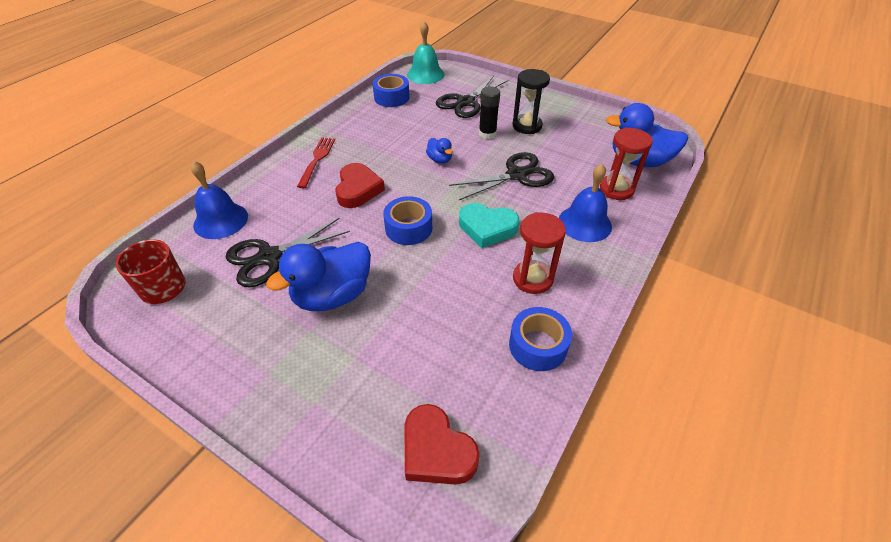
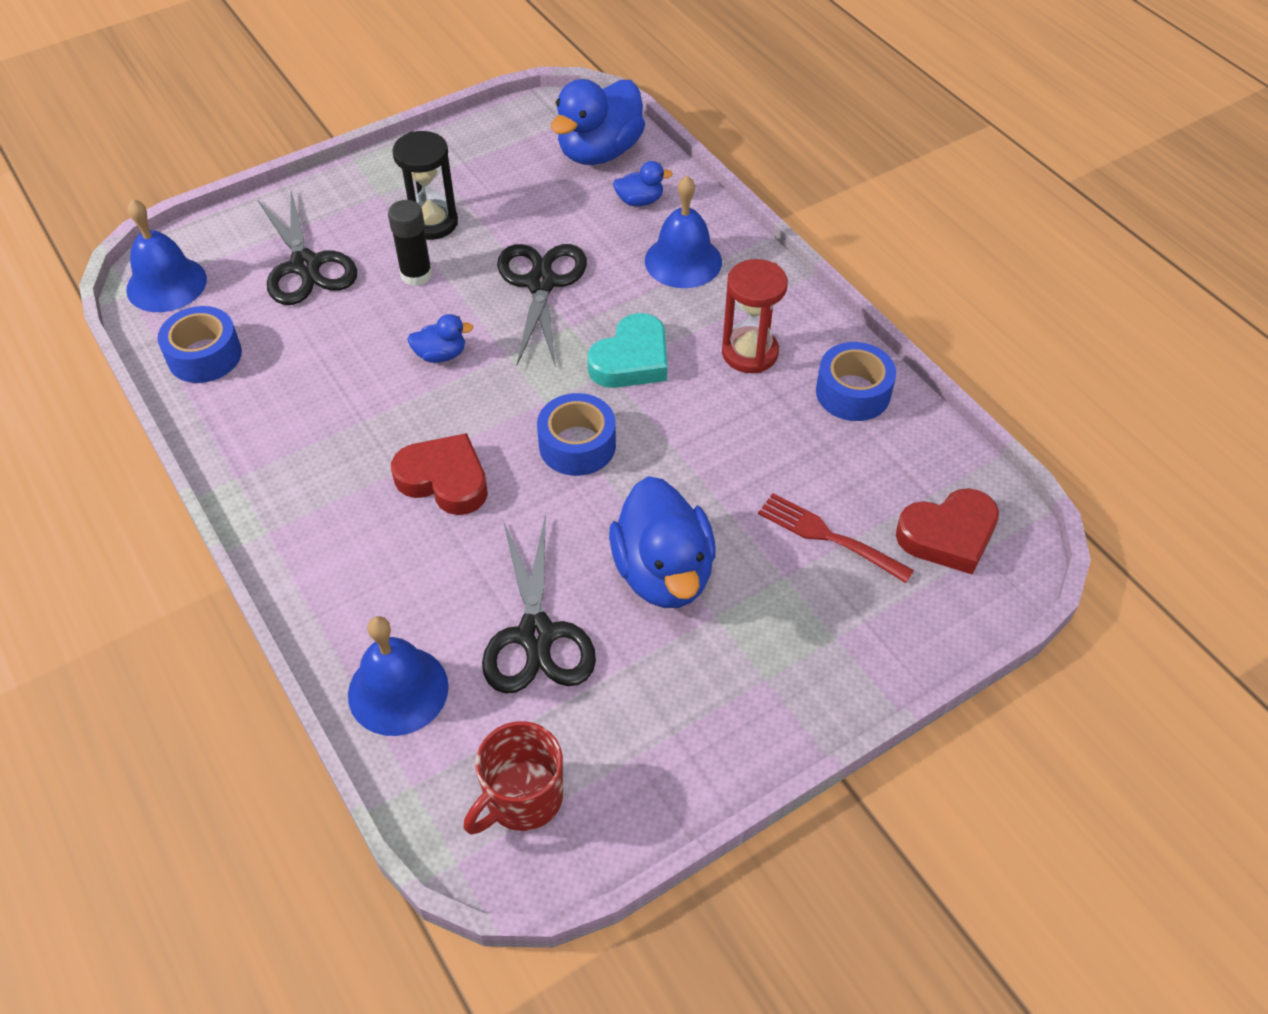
camera: 65 degrees left, 5 degrees up
(317, 160) = (321, 515): red fork -> red fork (830, 537)
(425, 74) = (166, 284): turquoise bell -> blue bell
(616, 189) = (640, 201): red hourglass -> blue duck

